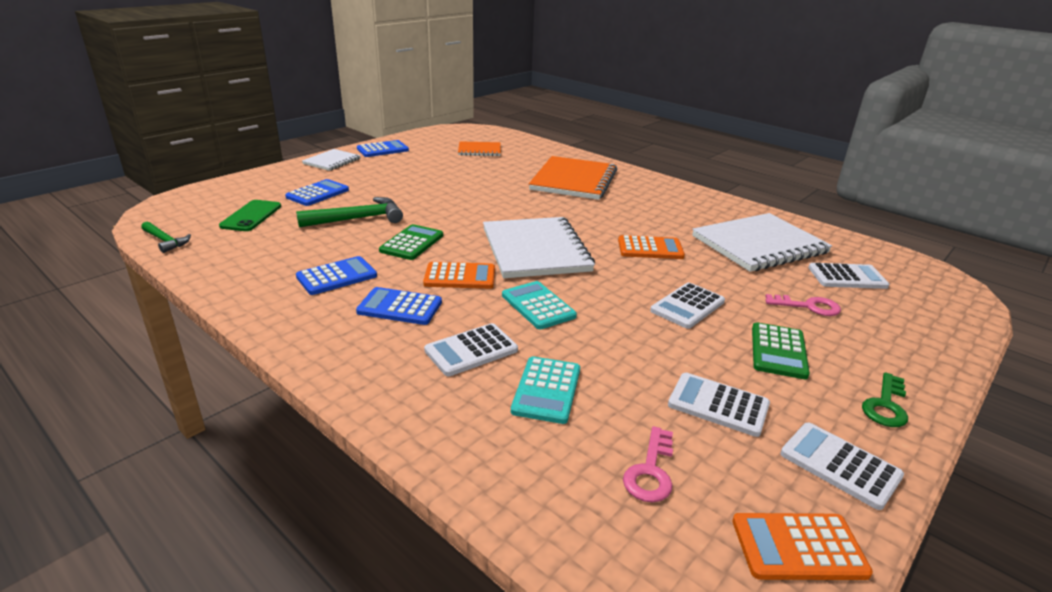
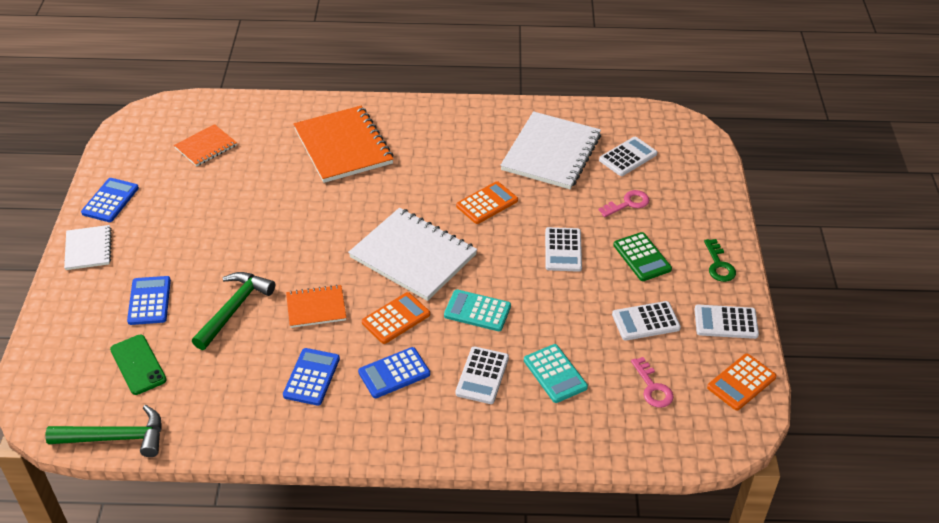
camera: 40 degrees left, 15 degrees up
(165, 241) = (116, 438): green hammer -> green hammer, size x1.68
(412, 243) = (316, 307): green calculator -> orange notebook

